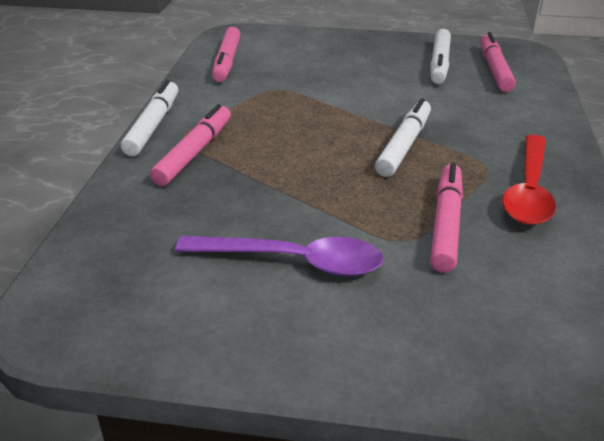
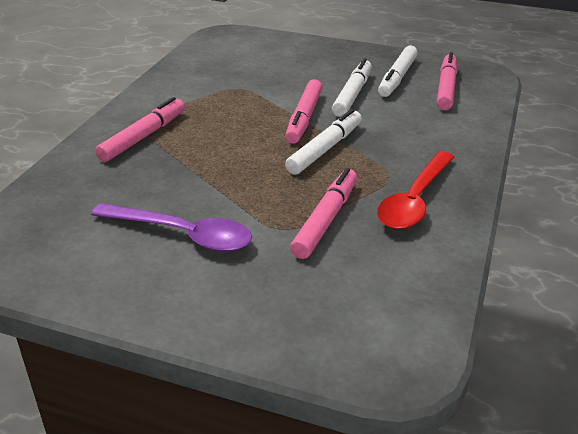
camera: 10 degrees right, 0 degrees up
(153, 125) = (120, 110): white marker -> white marker (352, 94)
(227, 61) = (207, 59): pink marker -> pink marker (304, 118)

